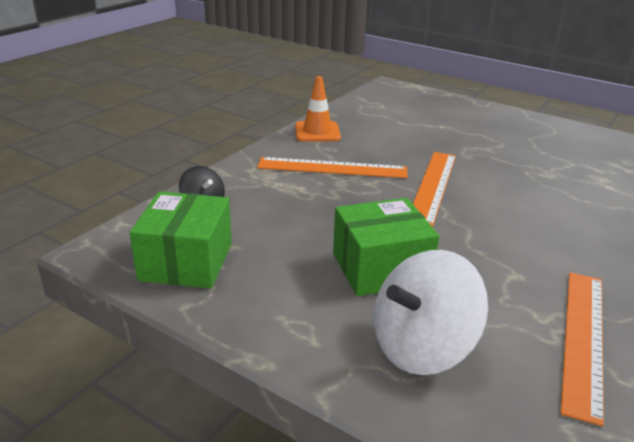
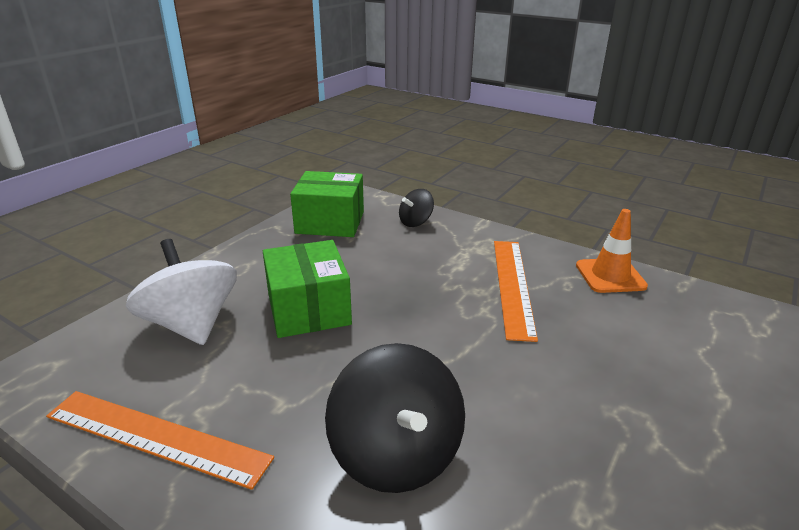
camera: 90 degrees right, 0 degrees up
(433, 186) = (490, 361): orange ruler -> none
(538, 225) = (396, 454): none -> black spinning top

